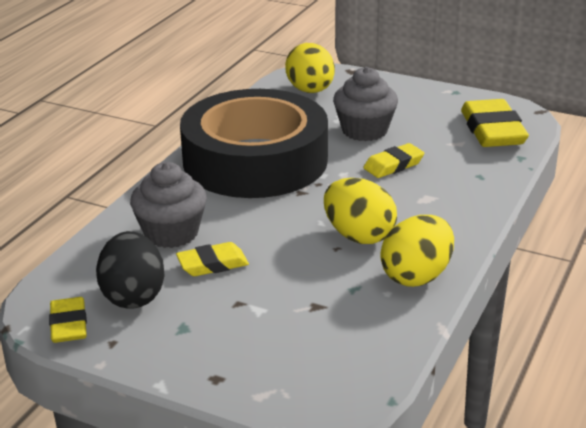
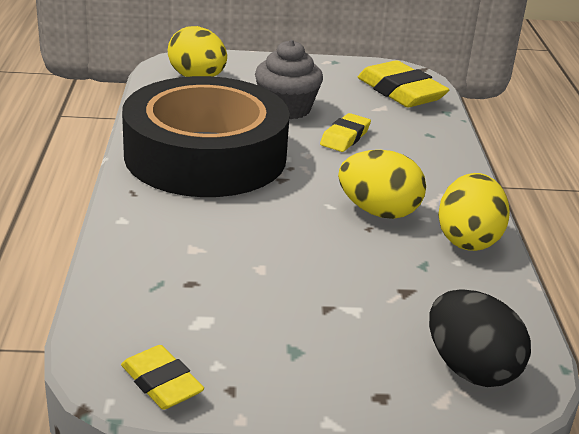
camera: 30 degrees left, 0 degrees up
(133, 296) = (207, 329): black egg -> black egg (470, 369)
(171, 233) = (186, 249): grey cupcake -> none
(212, 264) = (262, 273): yellow eraser -> none

